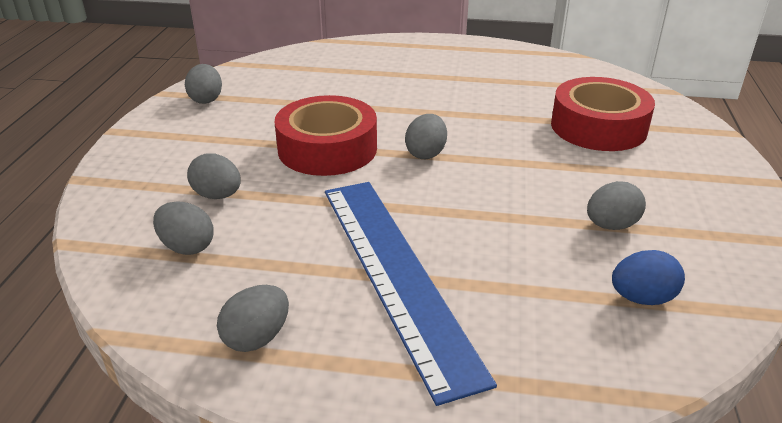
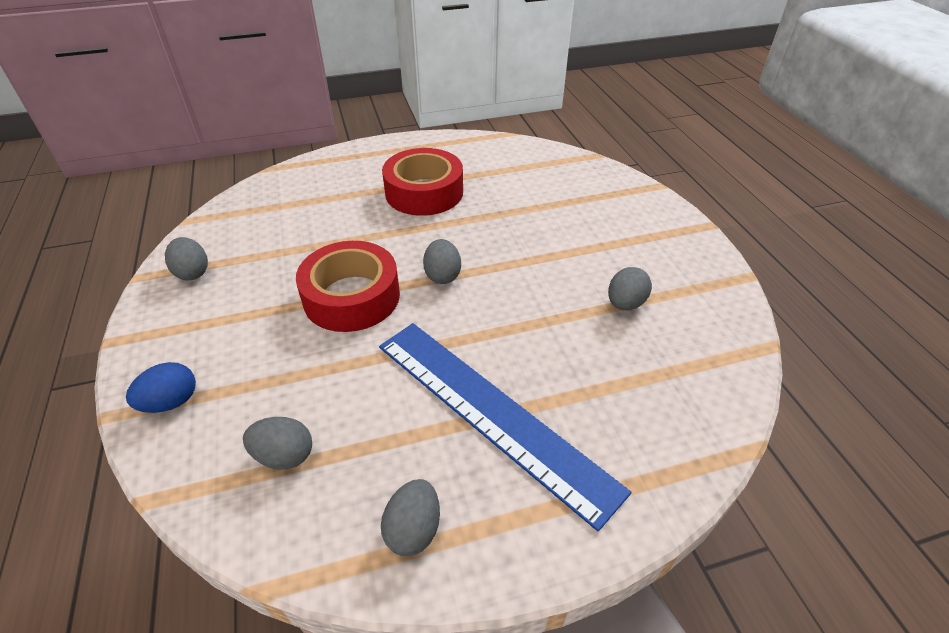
camera: 25 degrees left, 10 degrees up
(217, 195) = (277, 385): grey egg -> none
(598, 127) = (563, 207): red tape -> red tape (424, 192)
(642, 298) = (682, 366): blue egg -> blue egg (171, 402)

